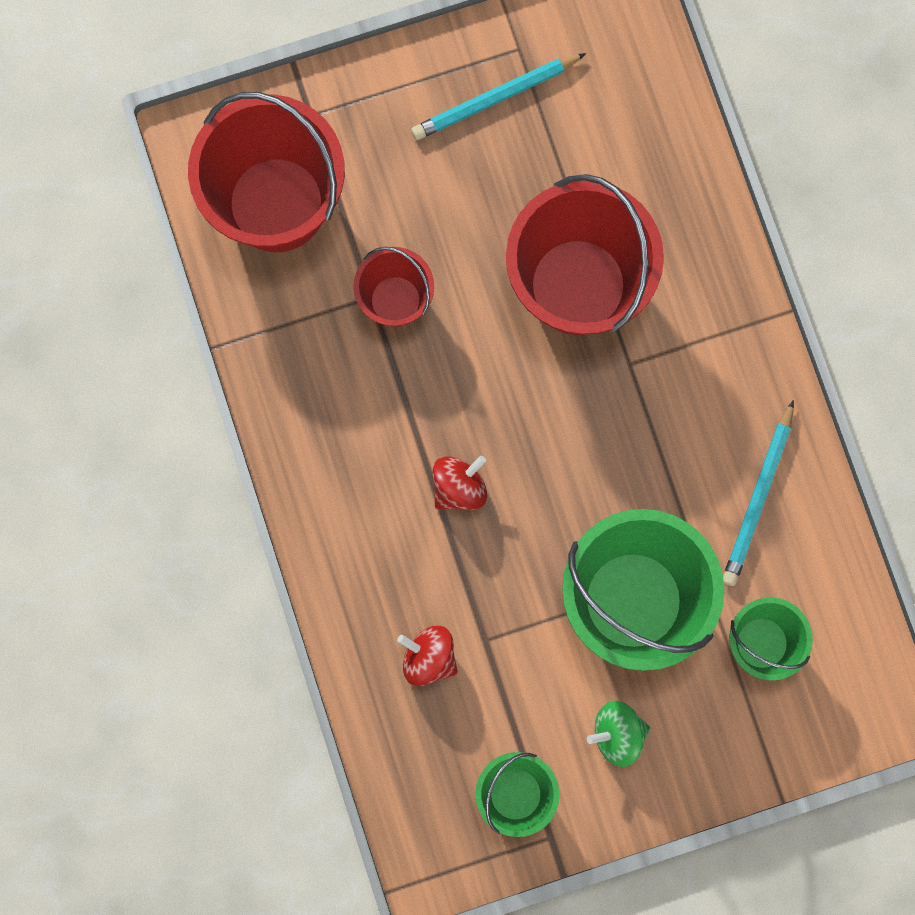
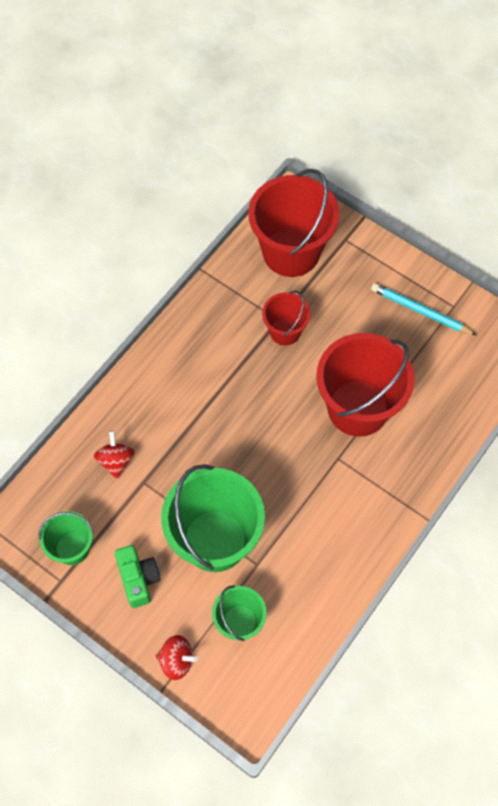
camera: 55 degrees right, 15 degrees down
(459, 487) = (213, 419): red spinning top -> red spinning top (176, 660)
(617, 734) = (138, 579): green spinning top -> green camera
(758, 497) = (317, 568): turquoise pencil -> none

